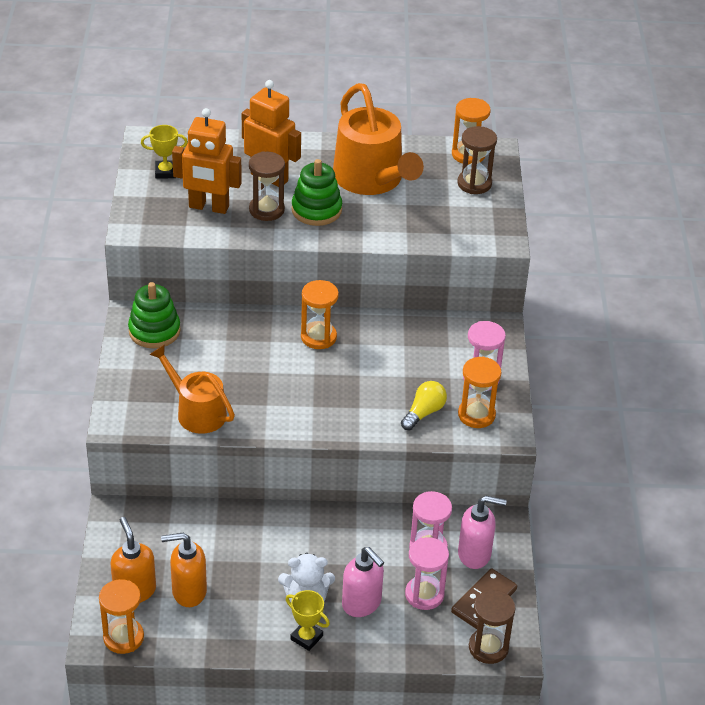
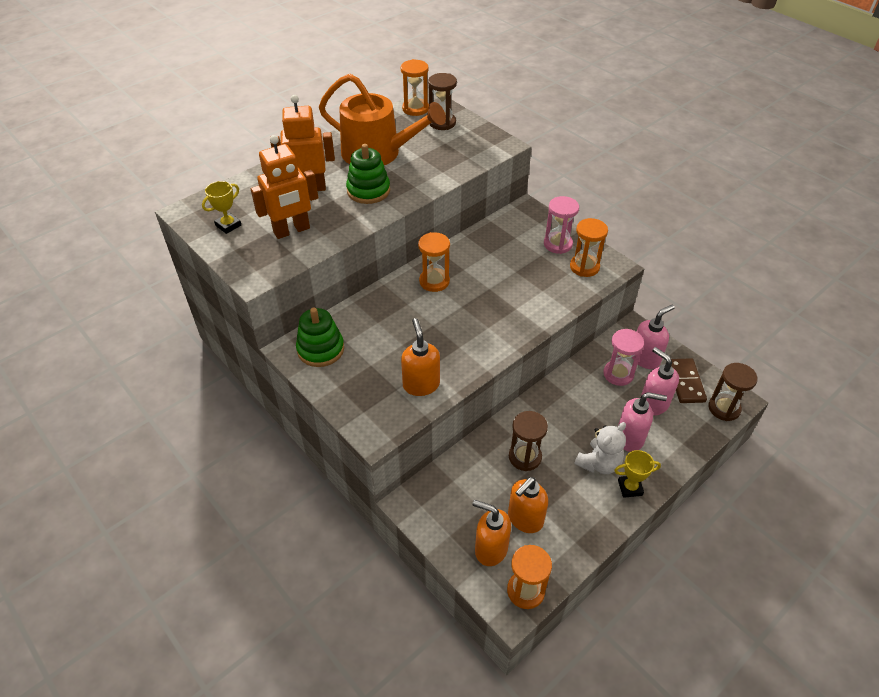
camera: 40 degrees left, 5 degrees up
(197, 412) = (421, 384): orange watering can -> orange soap dispenser
(266, 210) = (335, 209): brown hourglass -> brown hourglass (525, 457)
(424, 413) = (555, 286): yellow light bulb -> none
(424, 594) = (653, 404): pink hourglass -> pink soap dispenser

